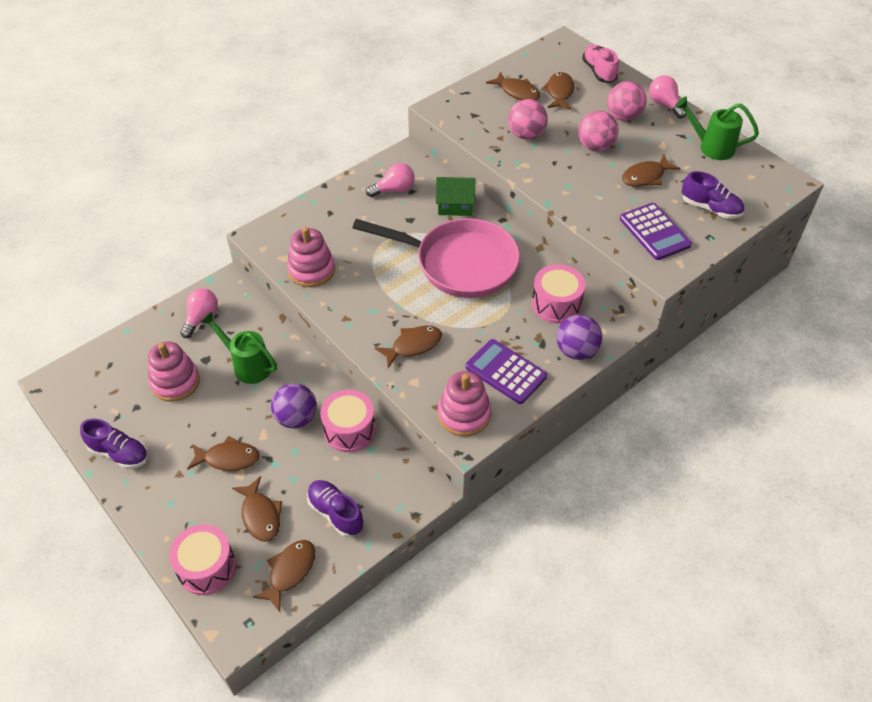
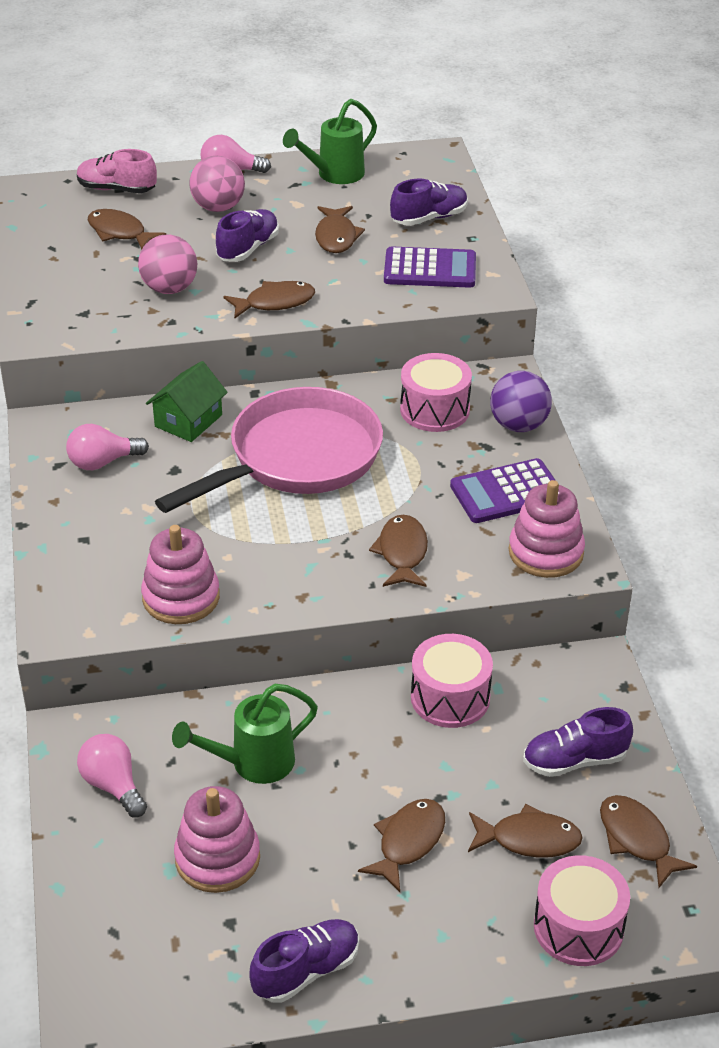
camera: 60 degrees left, 10 degrees down
(296, 418) = (390, 744): purple ball -> none
(394, 190) = (102, 462): pink light bulb -> pink light bulb turned 120 degrees counterclockwise
(517, 92) = (80, 262): brown fish -> brown fish (275, 303)
(595, 146) = (248, 248): pink ball -> purple shoe

